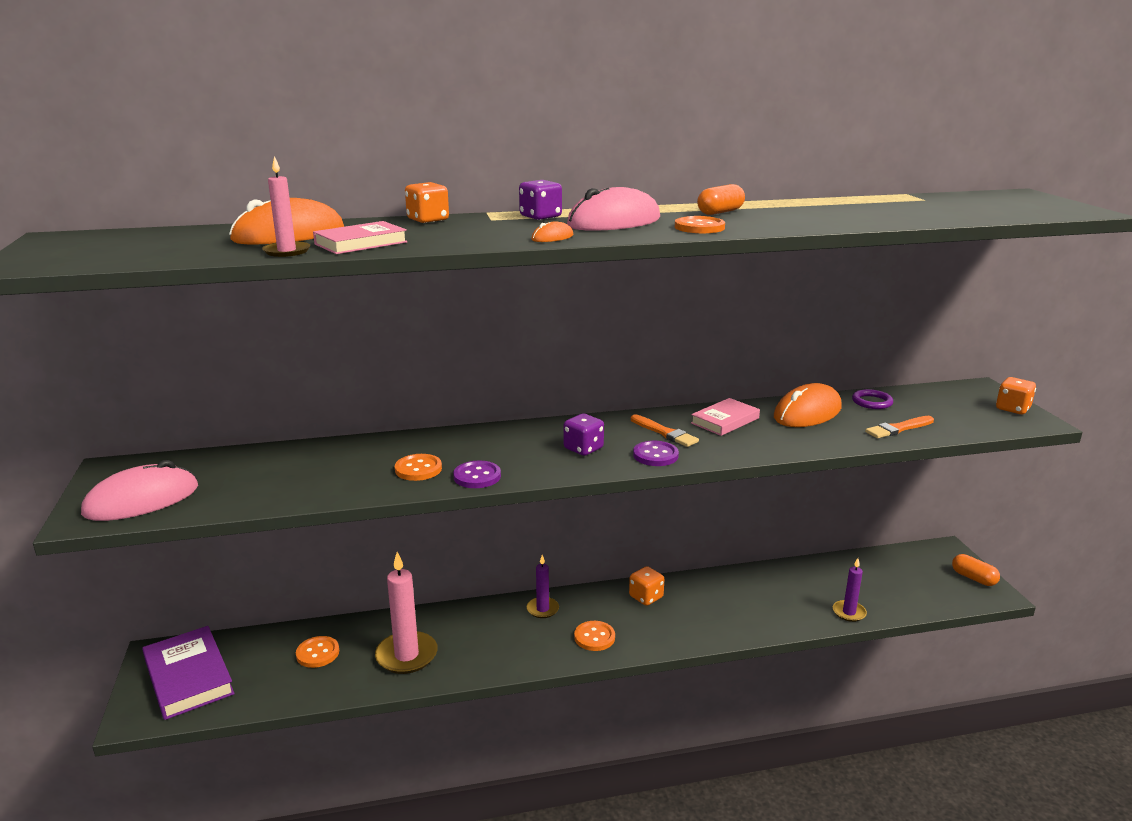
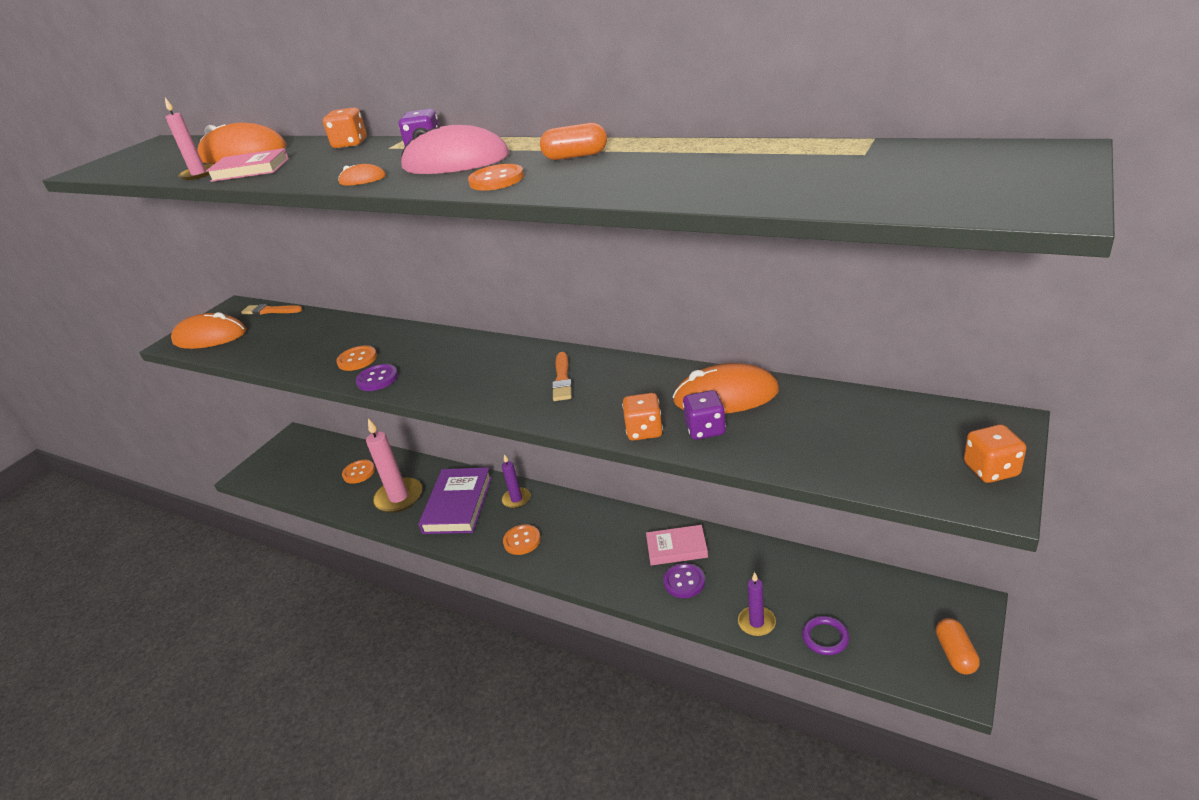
camera: 45 degrees right, 10 degrees up
(142, 500) = (210, 337): pink mouse -> orange mouse
(189, 677) = (289, 459): purple book -> purple book (458, 504)
(583, 449) = (479, 376): purple dice -> purple dice (705, 429)
(646, 597) = (600, 523): orange dice -> orange dice (644, 431)
(655, 455) = (517, 401): purple button -> purple button (684, 582)
(725, 421) = (632, 381): pink book -> pink book (676, 548)
(872, 402) = (820, 403): purple ring -> purple ring (825, 637)
(898, 429) = (788, 449): orange brush -> orange brush (270, 311)

